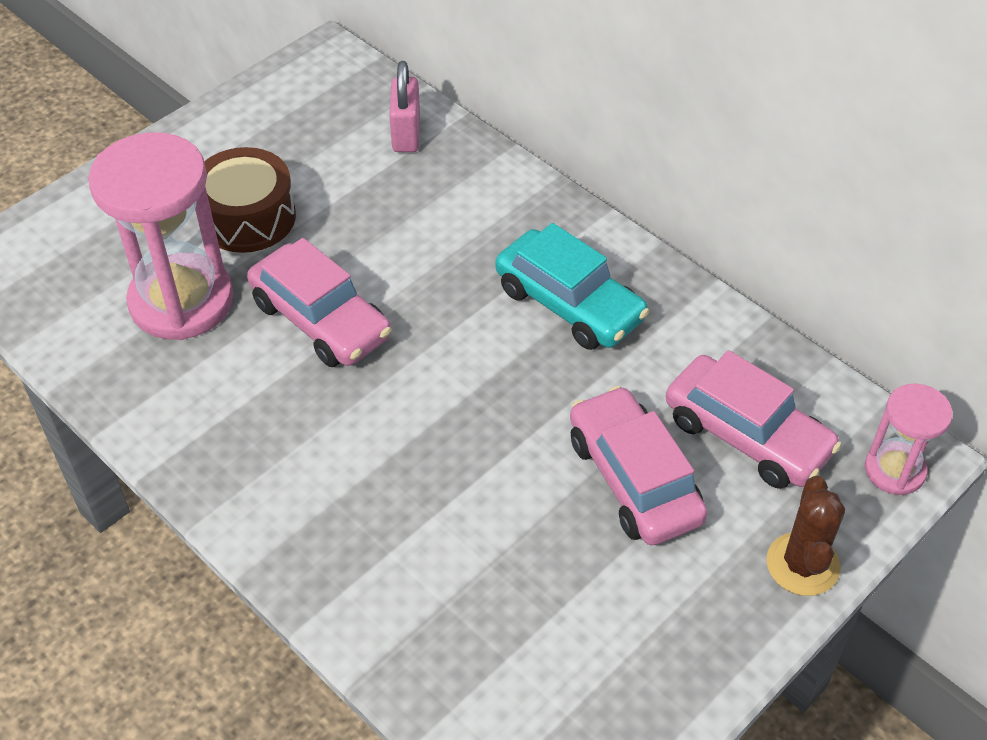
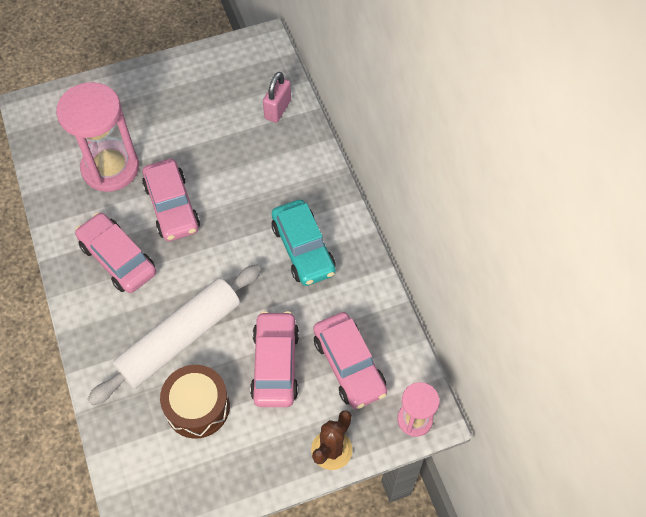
camera: 25 degrees right, 10 degrees up
(248, 217) = (168, 130): brown drum -> brown drum (197, 407)
(275, 426) = (118, 259): none -> pink car
(455, 503) = (179, 339): none -> white rolling pin

